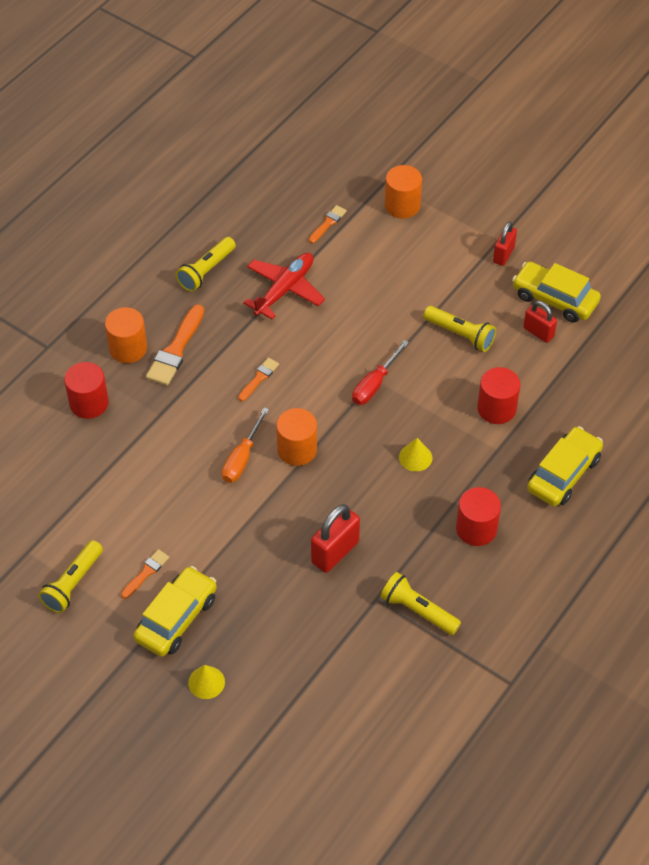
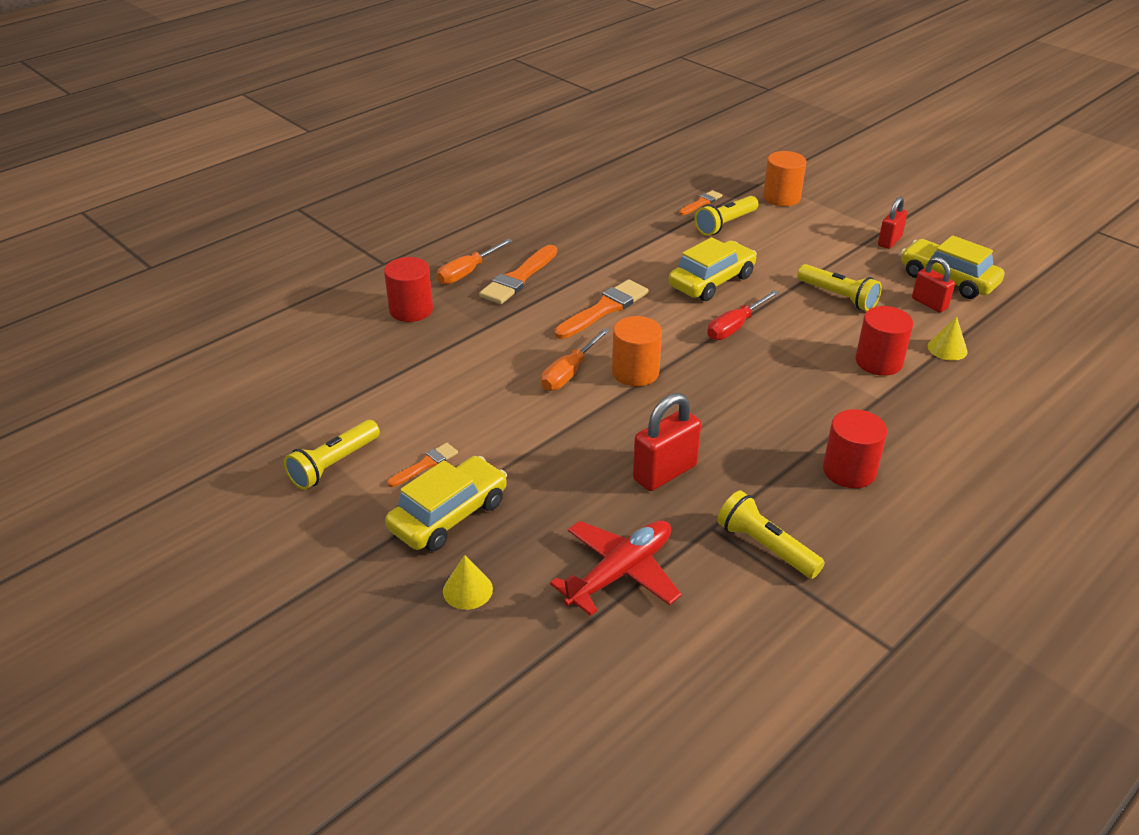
camera: 10 degrees right, 15 degrees down
(128, 348) = (468, 272): orange cylinder -> orange screwdriver
(206, 271) = (567, 224): yellow flashlight -> yellow flashlight (725, 224)
(259, 378) = (604, 309): orange brush -> orange brush, size x1.80
(285, 289) = (647, 245): red plane -> red plane (620, 572)
(415, 457) = (776, 394): yellow cone -> yellow cone (947, 349)
(563, 474) = (963, 430): yellow car -> yellow car (711, 281)

